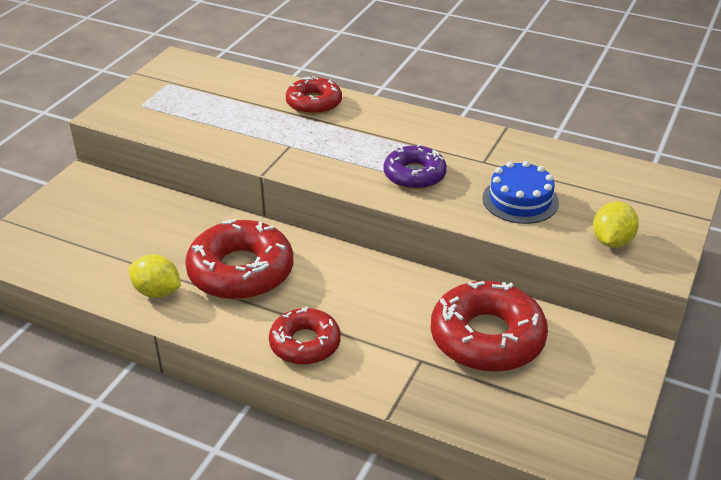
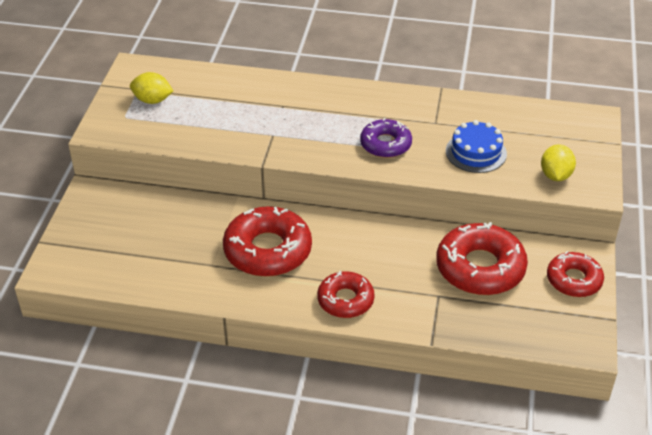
camera: 15 degrees left, 5 degrees up
(157, 292) = (208, 281): yellow lemon -> yellow lemon (152, 100)
(314, 103) = (274, 90): red donut -> red donut (574, 280)

